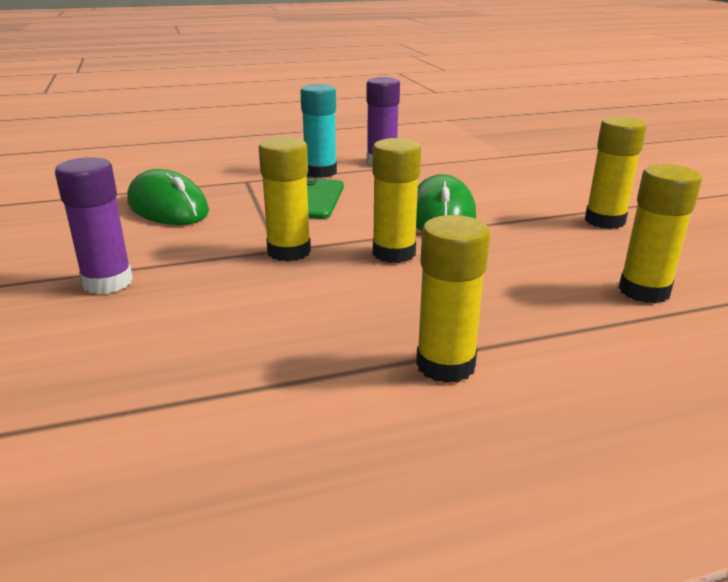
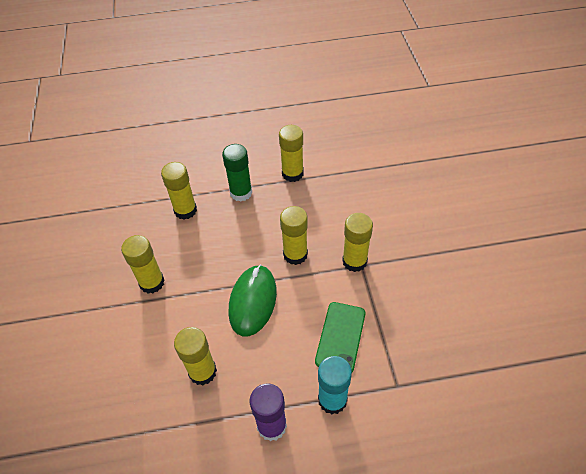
camera: 170 degrees left, 25 degrees up
(107, 282) = (445, 239): purple glue stick -> none
(168, 207) = (446, 333): green mouse -> none
(473, 177) = (202, 371): none -> yellow glue stick
(551, 323) = (241, 192): none -> green glue stick

